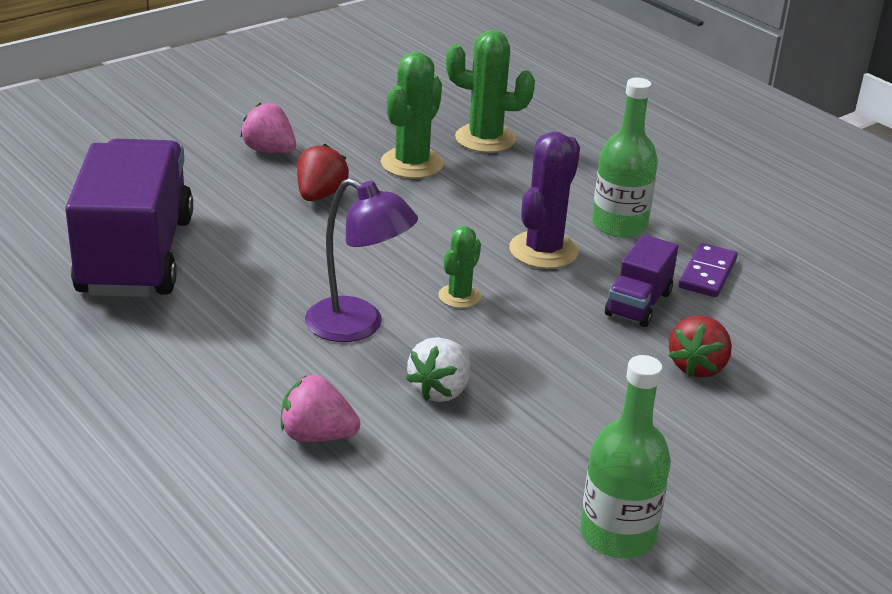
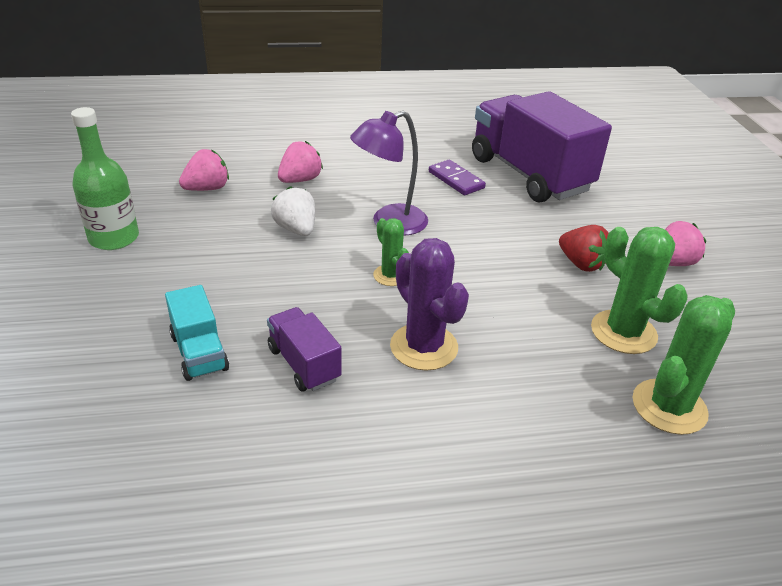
camera: 120 degrees right, 5 degrees up
(135, 256) = (529, 174): purple truck -> purple truck turned 150 degrees counterclockwise
(422, 515) = (207, 188): none -> pink strawberry
(619, 225) = (437, 423): green bottle -> none
(698, 367) = (199, 352): red strawberry -> turquoise truck
(707, 274) = (308, 440): purple domino -> purple domino (456, 180)

